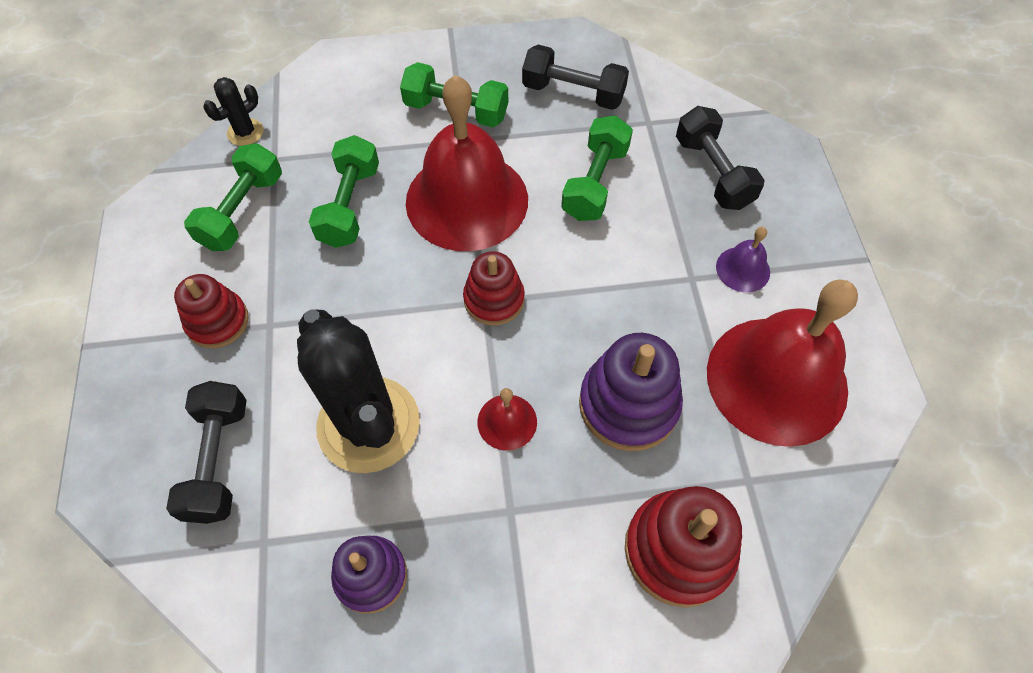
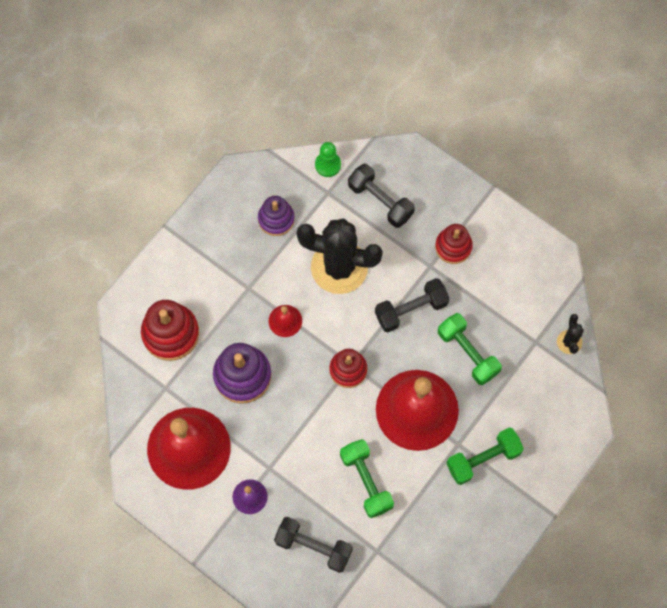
camera: 135 degrees right, 10 degrees up
(213, 586) = (328, 165): none -> green pawn
(242, 211) = (512, 302): green dumbbell -> none
(573, 93) = (436, 533): black dumbbell -> black dumbbell (411, 310)

